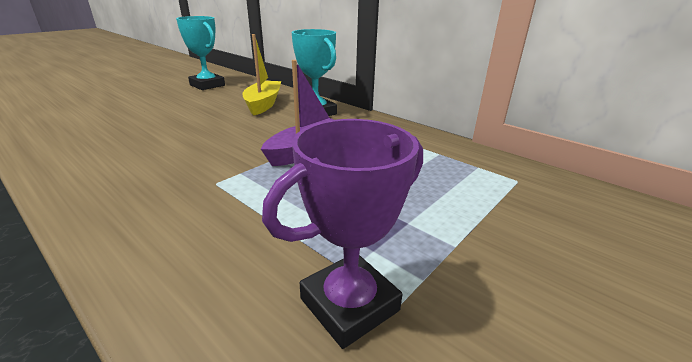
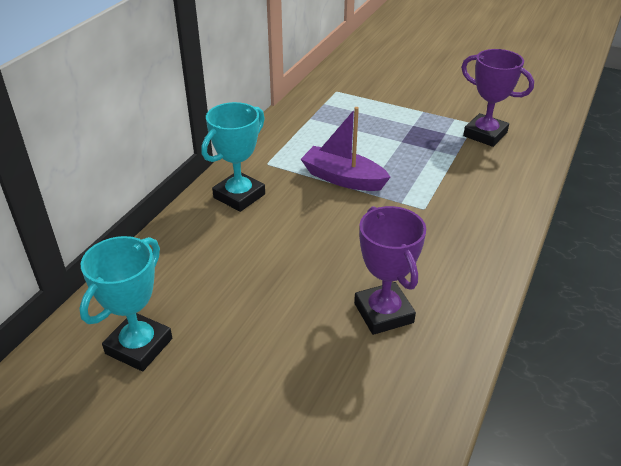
camera: 105 degrees left, 10 degrees up
(124, 137) = (383, 313): none -> purple trophy
(263, 104) = (222, 245): yellow boat -> none

